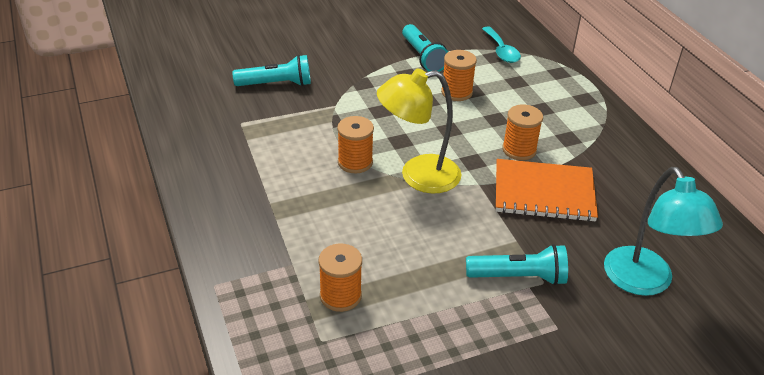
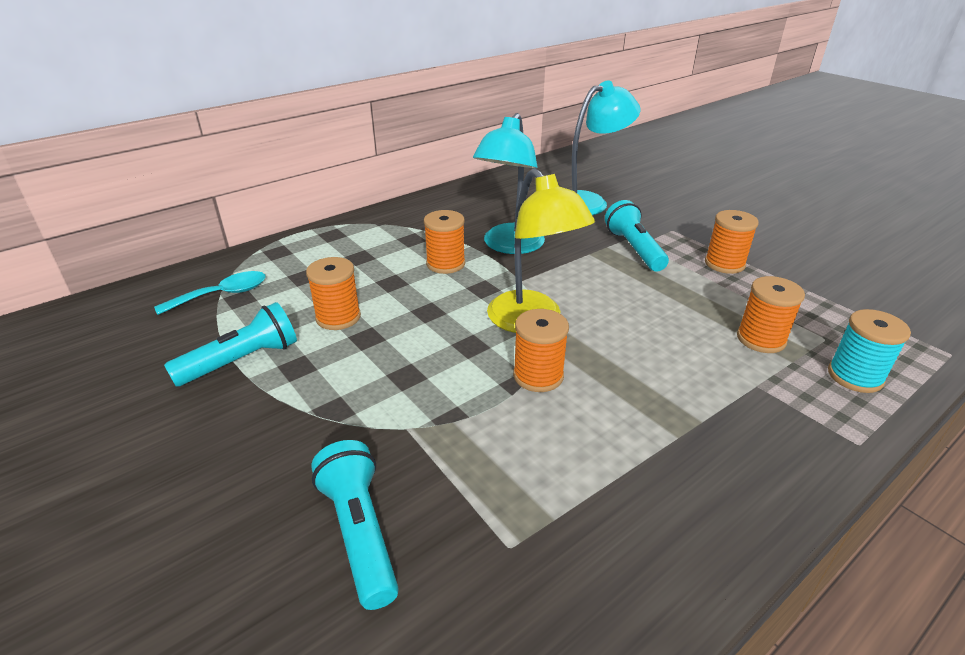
camera: 105 degrees left, 5 degrees down
(270, 328) = (855, 376): none -> turquoise spool
(469, 336) = (724, 264): none -> orange spool
(544, 193) = (509, 246): orange notebook -> turquoise lamp

